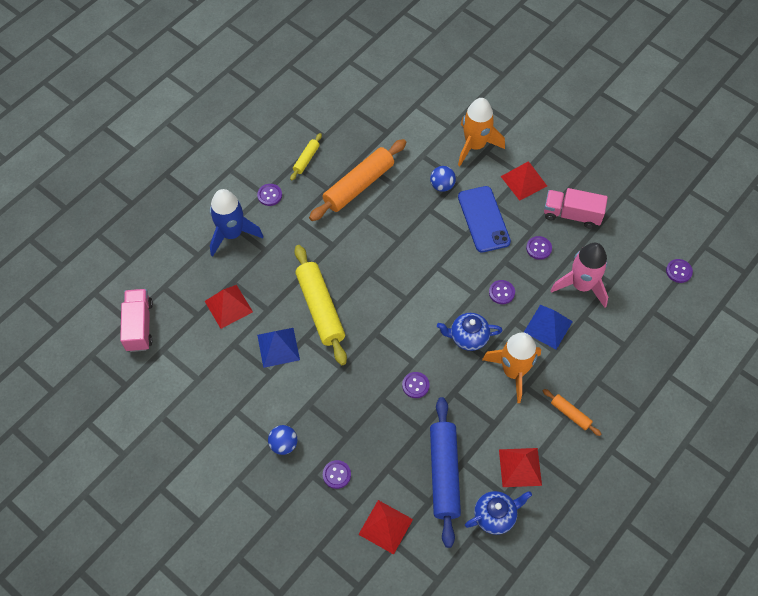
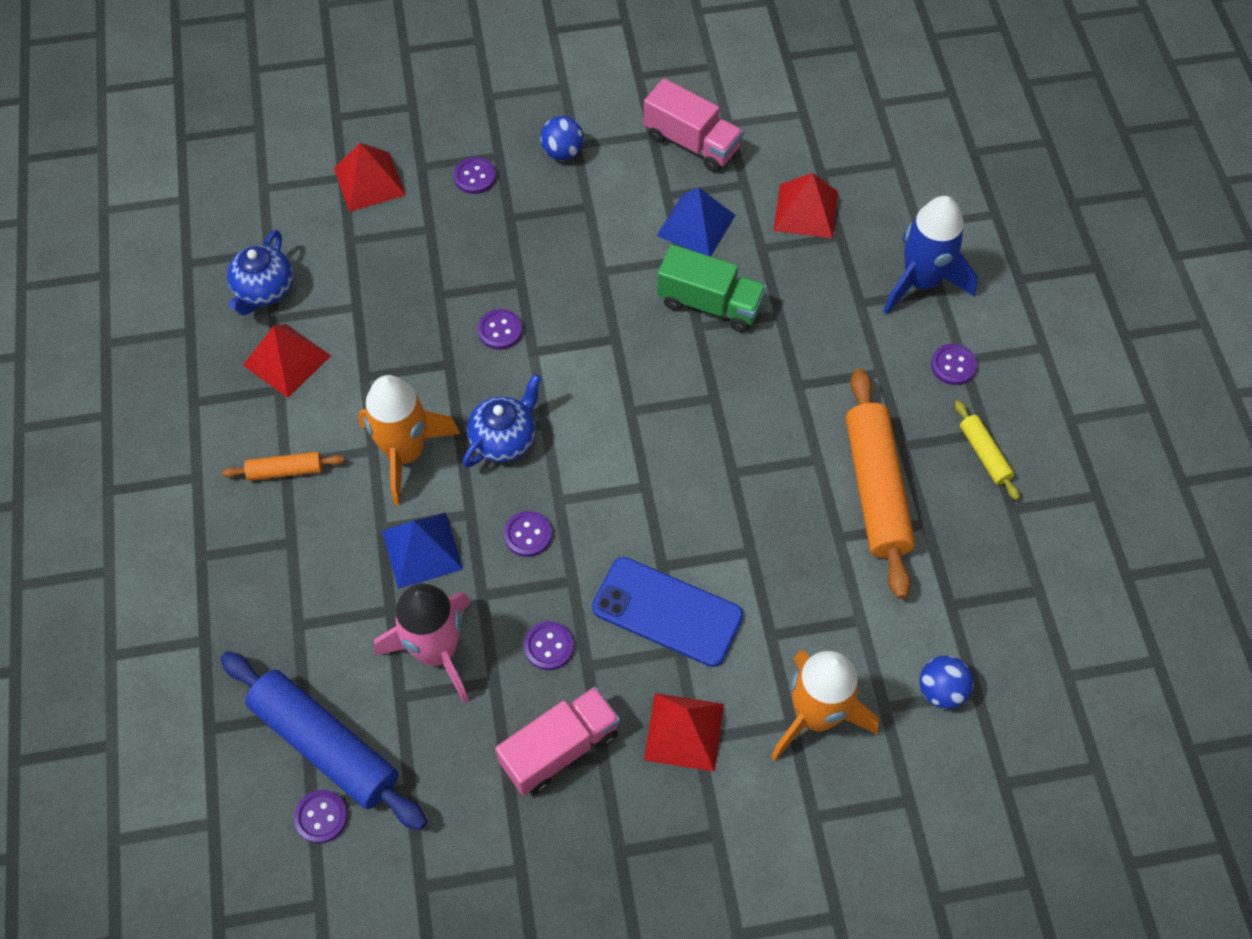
camera: 130 degrees right, 0 degrees up
(139, 326) = (859, 109): pink truck -> pink truck (691, 143)
(320, 308) = (709, 304): yellow rolling pin -> green truck
(442, 185) = (778, 603): blue ball -> blue ball (941, 690)
(444, 474) = (364, 277): blue rolling pin -> blue rolling pin (325, 745)

